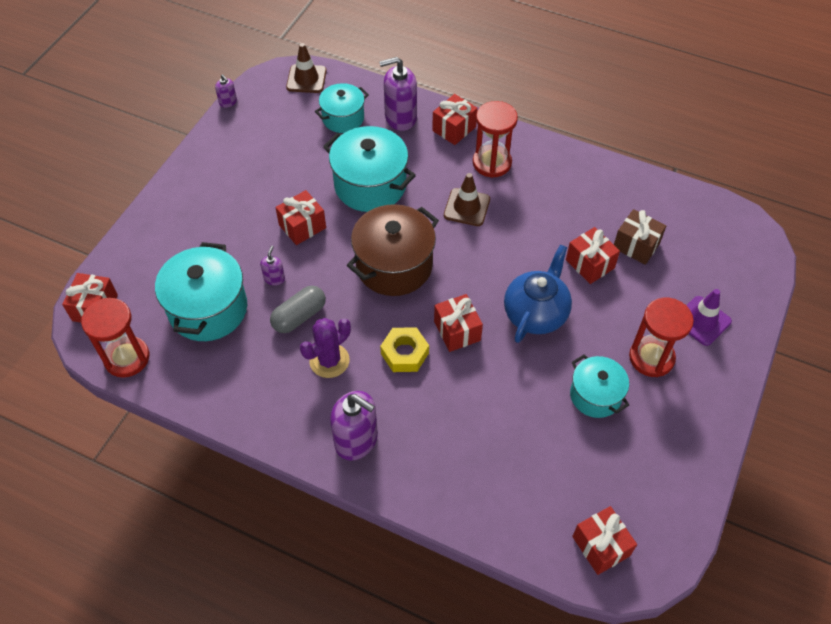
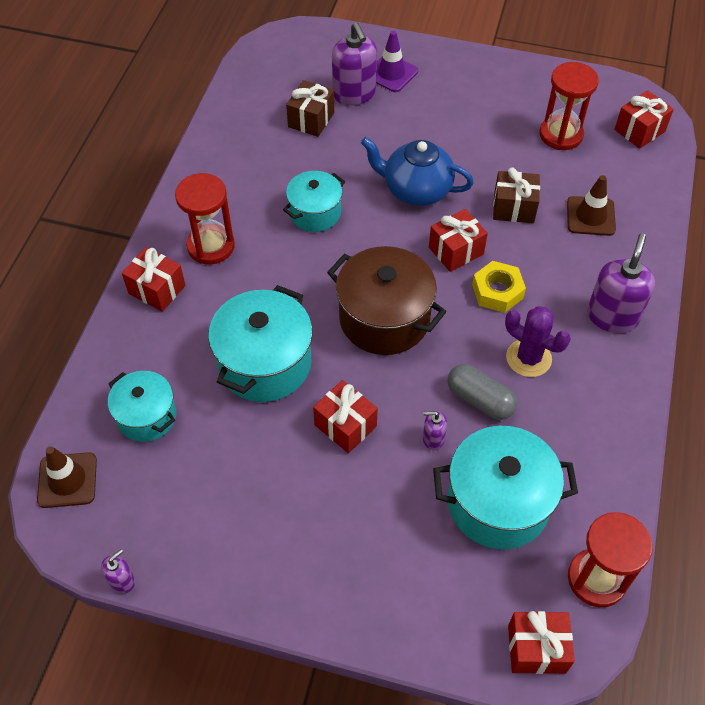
camera: 100 degrees left, 0 degrees up
(400, 118) = (141, 350): purple soap dispenser -> purple soap dispenser (354, 94)
(466, 207) = (284, 262): brown traffic cone -> brown traffic cone (590, 216)
(502, 390) = (513, 208): none -> brown gift
(590, 264) = (343, 153): red gift -> none
(595, 395) = (496, 141): turquoise pot -> turquoise pot (315, 213)
(651, 358) = (442, 105): red hourglass -> red hourglass (561, 135)

